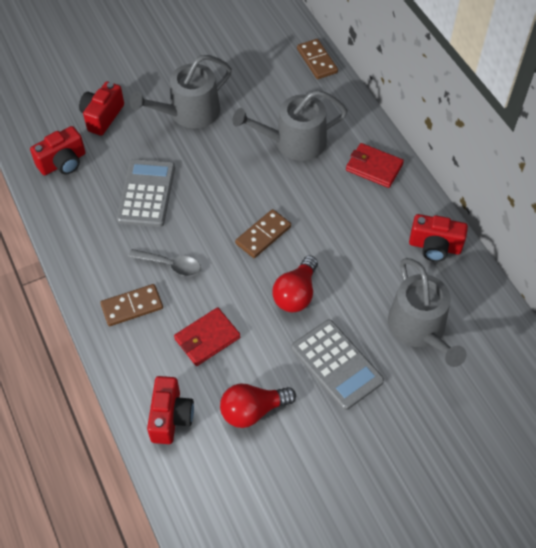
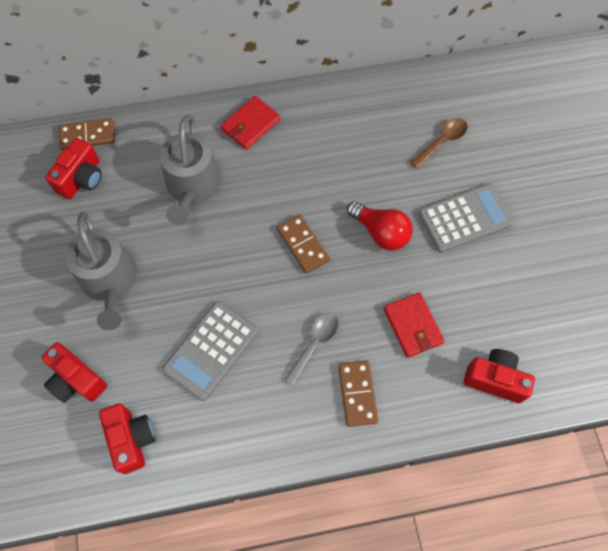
camera: 75 degrees left, 10 degrees up
(146, 193) = (211, 350): grey calculator -> grey calculator turned 75 degrees counterclockwise
(253, 410) = (500, 302): red light bulb -> none
(420, 328) = (442, 141): grey watering can -> brown spoon
(434, 246) = (358, 103): red camera -> red camera (81, 178)

